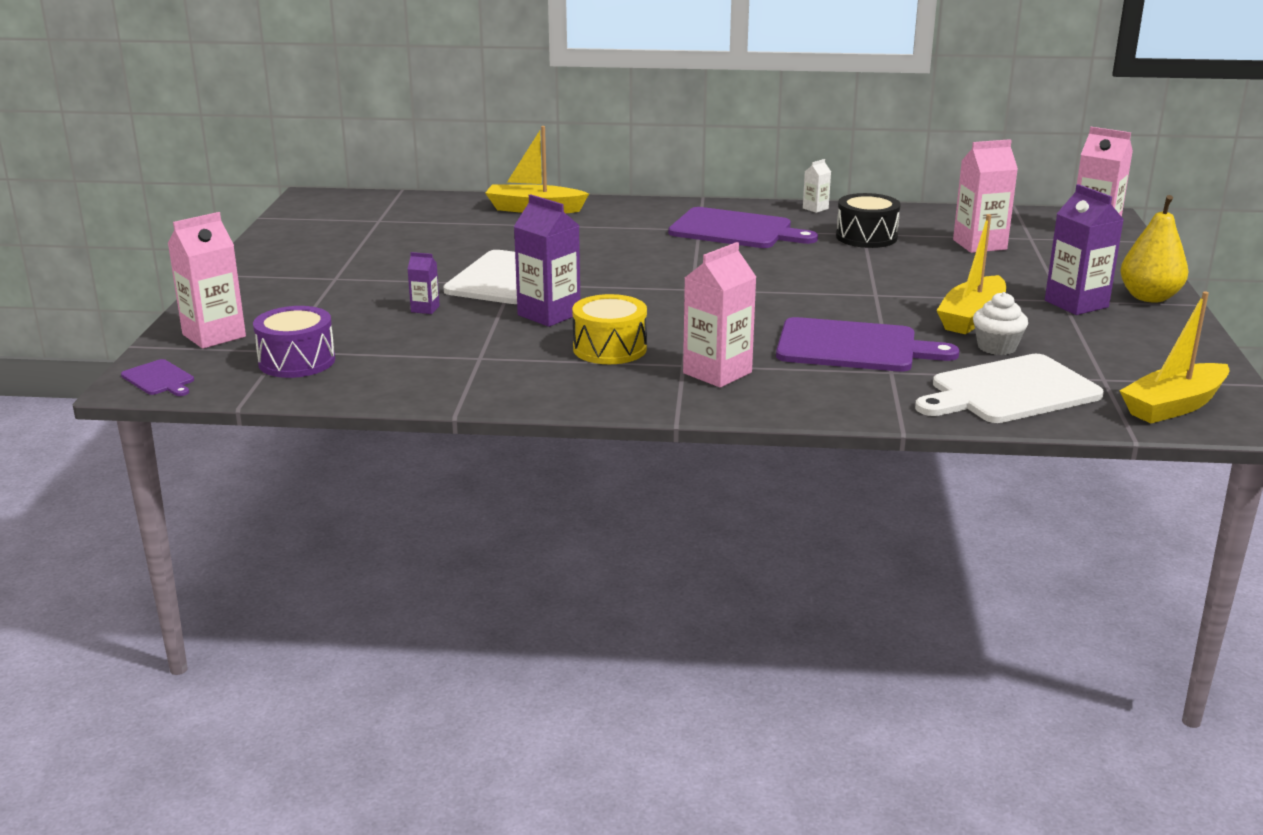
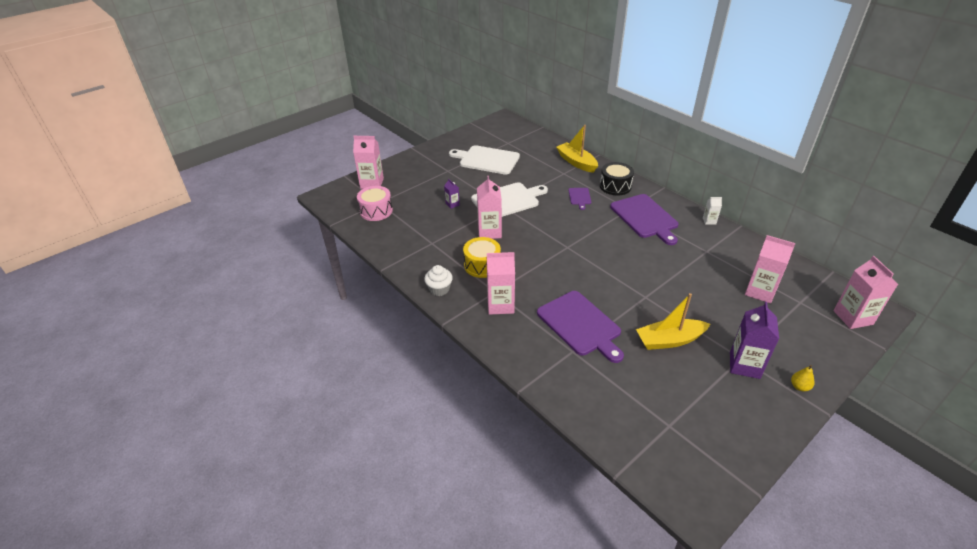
camera: 45 degrees right, 15 degrees up
(159, 379) = (330, 197): purple cutting board -> purple cutting board (579, 197)
(297, 361) = (376, 211): purple drum -> pink drum
(549, 314) = (489, 232): purple carton -> pink carton
(866, 237) = (704, 254): black drum -> black drum (615, 186)
(996, 347) = (649, 368): white cupcake -> white cupcake (439, 289)
(1010, 391) = (607, 401): white cutting board -> white cutting board (487, 160)
(1149, 297) = (799, 387): yellow pear -> yellow pear, size x0.49
(1173, 406) = (676, 470): yellow boat -> none

